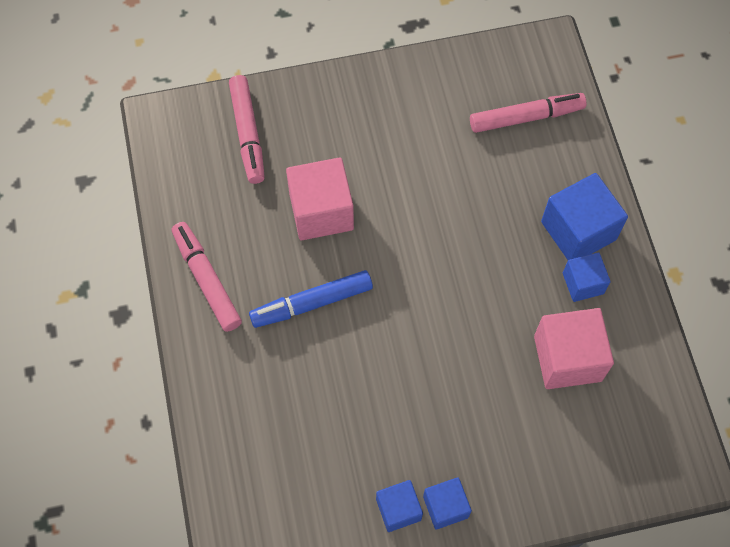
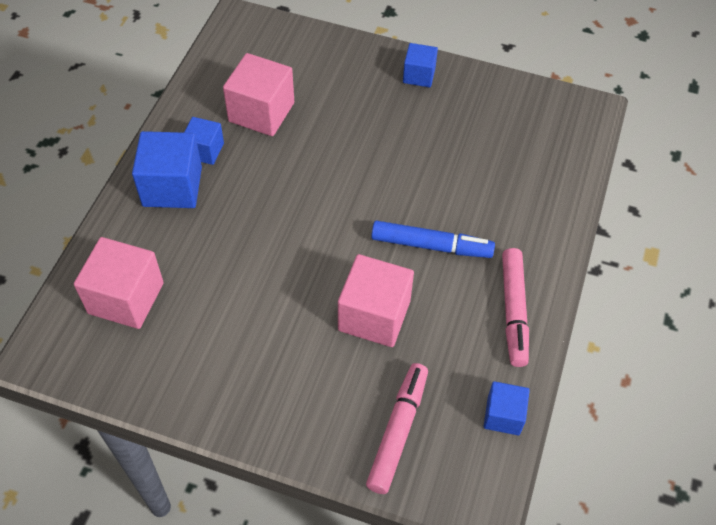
camera: 150 degrees left, 10 degrees down
(398, 509) = (453, 89): blue cube -> blue cube (503, 415)
(526, 117) = (126, 298): pink marker -> pink cube

